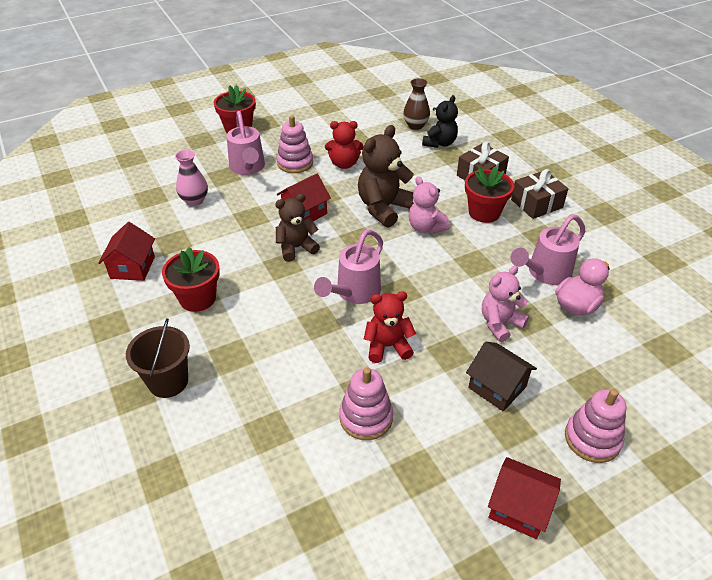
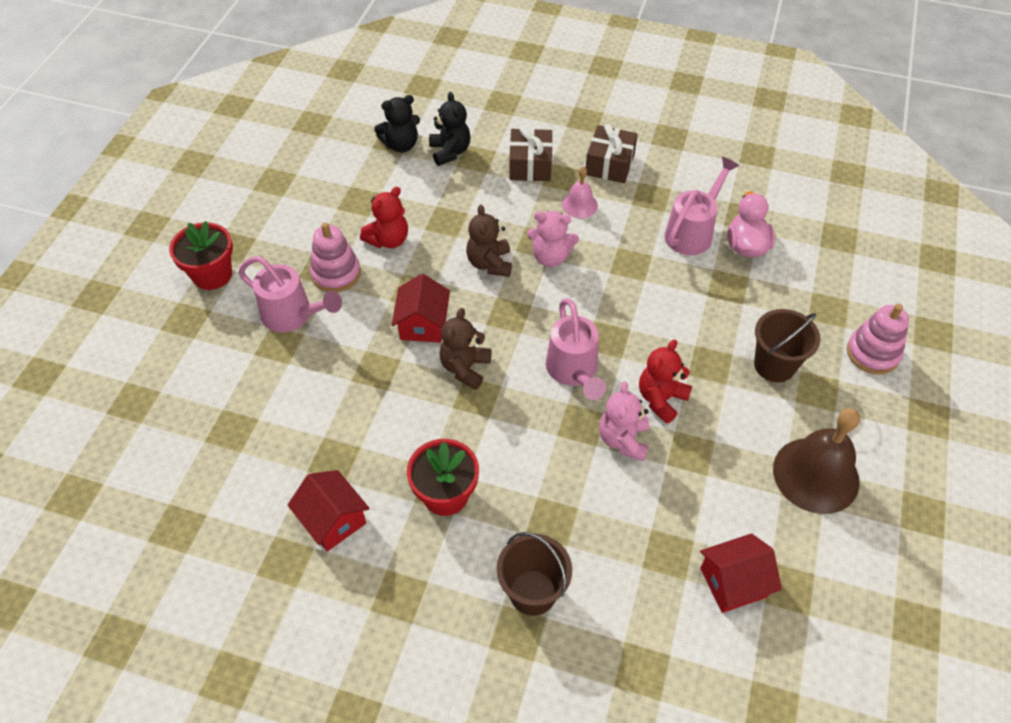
camera: 45 degrees left, 10 degrees up
(194, 200) = (289, 396): pink vase -> none
(366, 417) = (721, 474): pink stacking toy -> none
(384, 208) = (489, 263): brown teddy bear -> brown teddy bear, size x0.66
(415, 125) = (401, 145): brown vase -> black teddy bear
(433, 475) = (816, 475): none -> brown bell
(484, 212) = (579, 205): red flower pot -> pink bell
(497, 387) = (774, 365): brown house -> brown bucket
(500, 323) = (714, 307): pink teddy bear -> pink teddy bear (623, 440)
(519, 508) = (889, 447): red house -> red house (733, 582)
(545, 273) = (692, 232): pink watering can -> pink watering can turned 150 degrees counterclockwise

